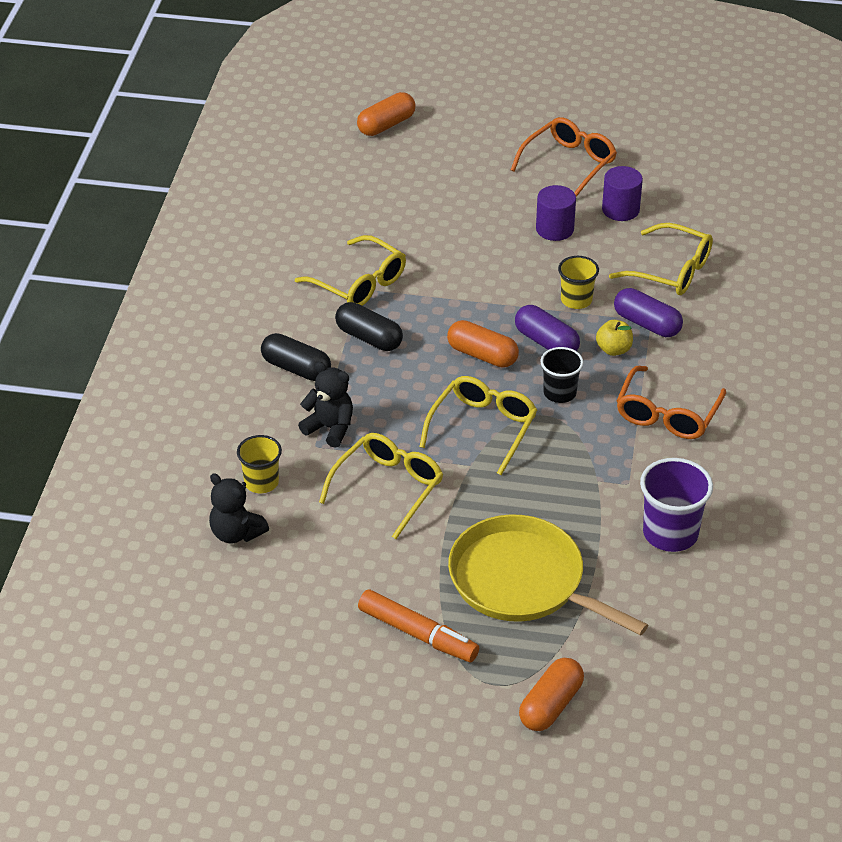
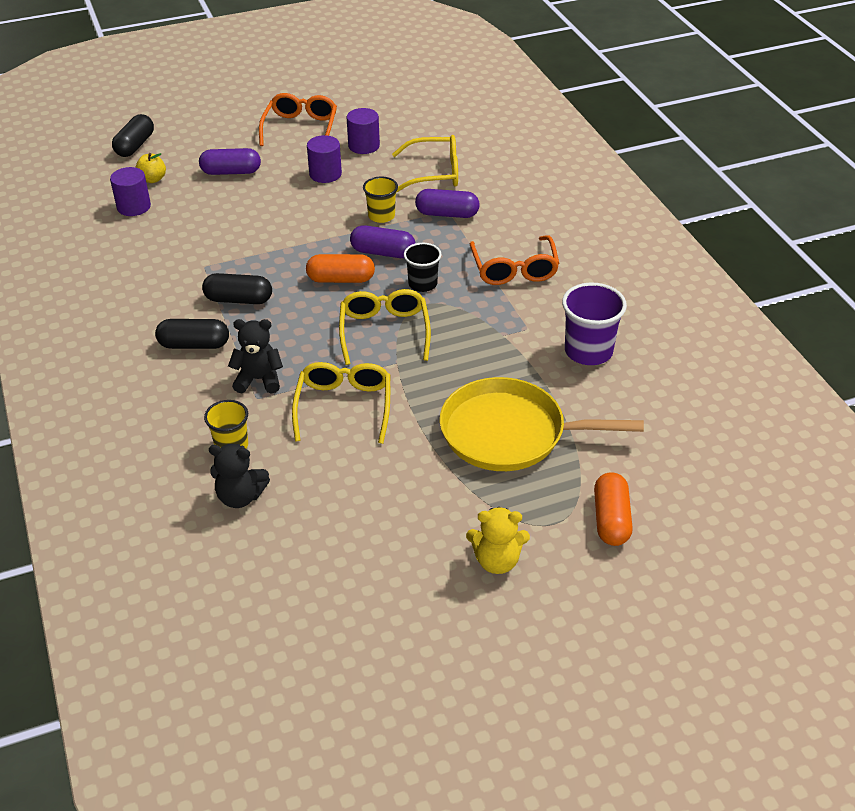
camera: 30 degrees left, 0 degrees up
(339, 196) = (134, 207): none -> purple cylinder
(359, 283) = (199, 263): yellow glasses -> none
(386, 125) = (135, 146): orange capsule -> black capsule
(415, 693) = (497, 561): none -> yellow teddy bear
(417, 634) = (460, 511): orange marker -> none
(460, 191) = (231, 172): none -> purple capsule
(613, 349) = (437, 240): yellow apple -> yellow apple (152, 179)

